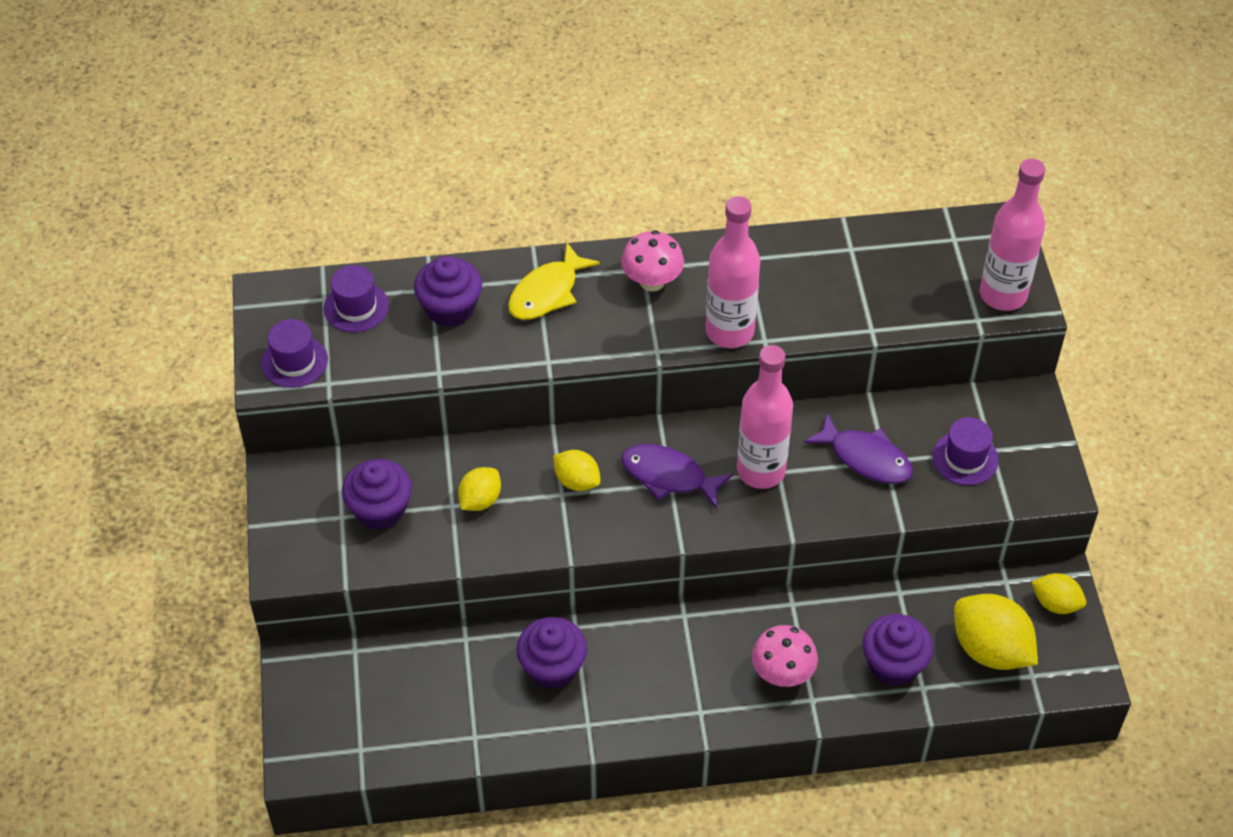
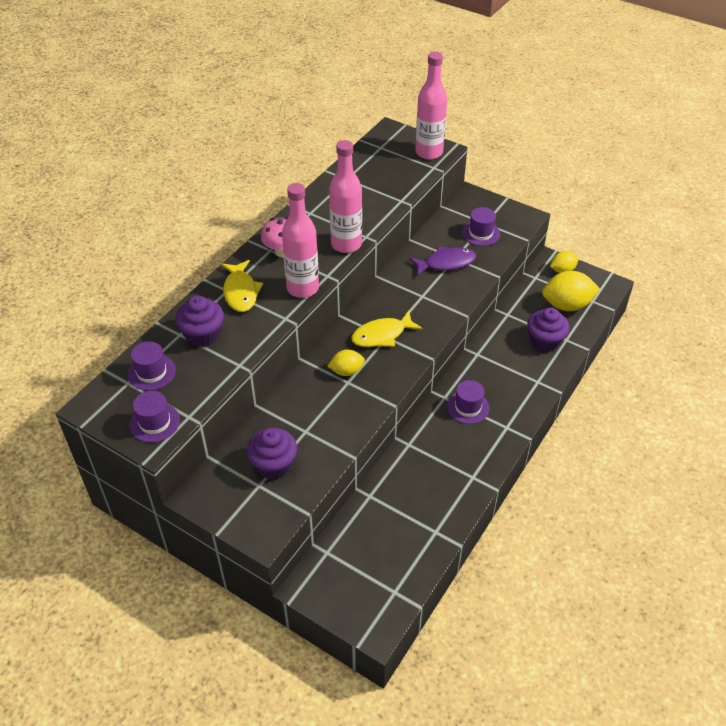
camera: 50 degrees left, 5 degrees down
(480, 500) = (315, 417): yellow lemon -> none
(552, 667) = (424, 469): purple cupcake -> none
(668, 476) = (382, 335): purple fish -> yellow fish
(692, 650) = (468, 407): none -> purple hat
(761, 471) = (415, 301): pink bottle -> pink bottle (302, 288)
(782, 673) = (513, 382): pink mushroom -> none

